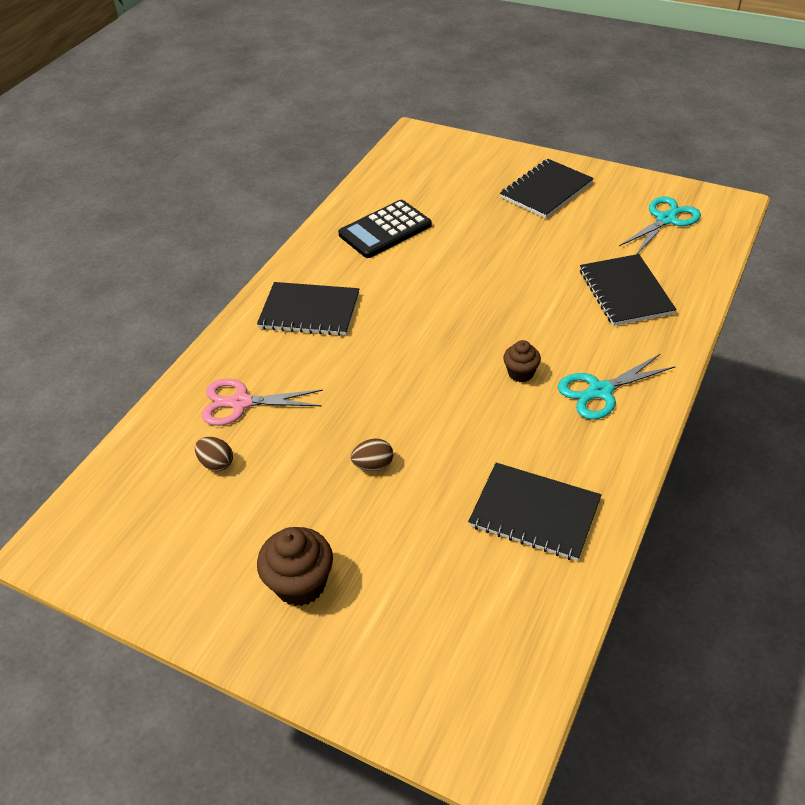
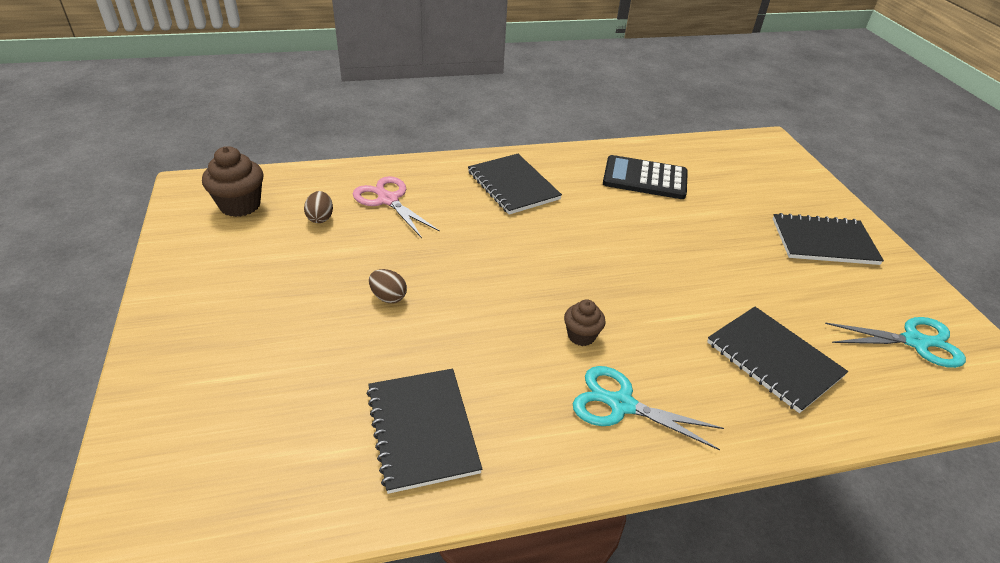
camera: 45 degrees right, 5 degrees down
(300, 584) = (234, 318): brown cupcake -> brown cupcake (240, 205)
(625, 292) = (773, 359): black notebook -> black notebook turned 75 degrees counterclockwise

